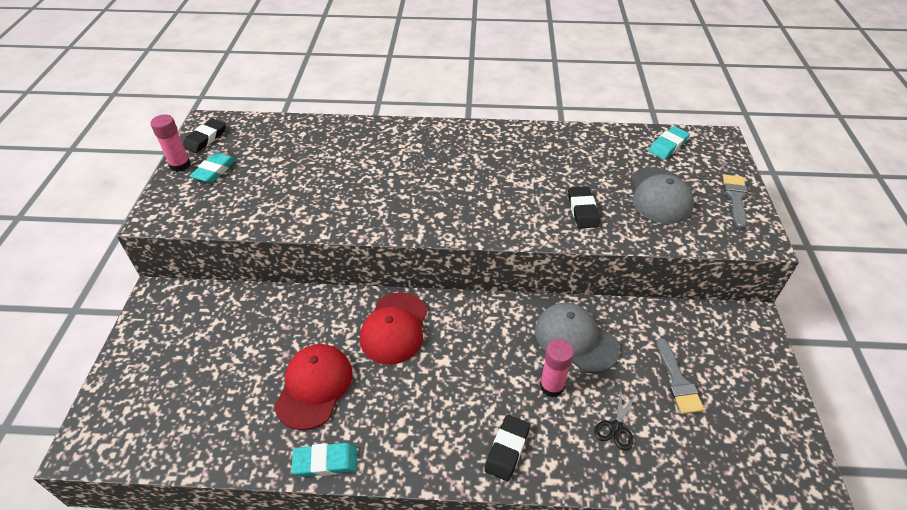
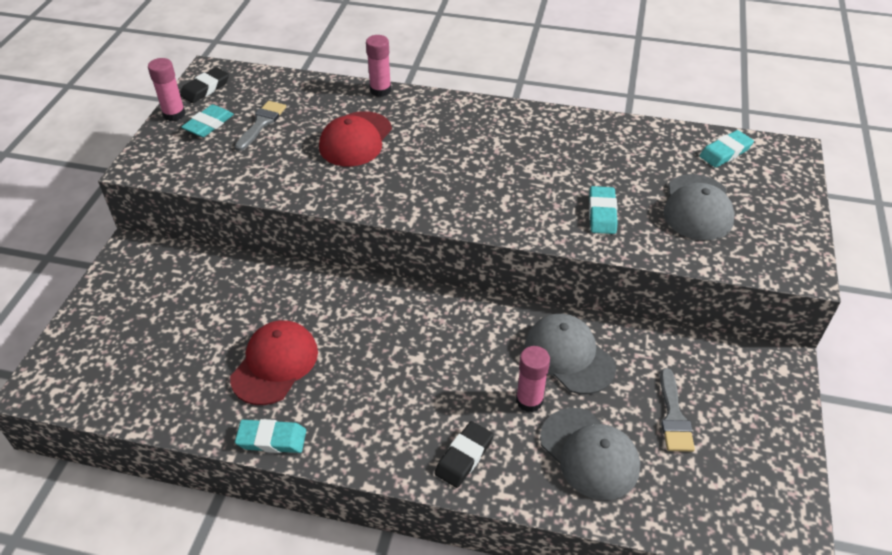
camera: 10 degrees right, 0 degrees up
(365, 124) = (380, 90): none -> pink glue stick
(394, 328) = (372, 317): red cap -> red cap (355, 139)
(582, 210) = (602, 213): black eraser -> turquoise eraser
(616, 428) = (589, 453): black scissors -> grey cap
(735, 198) = (788, 221): grey brush -> grey brush (261, 123)

